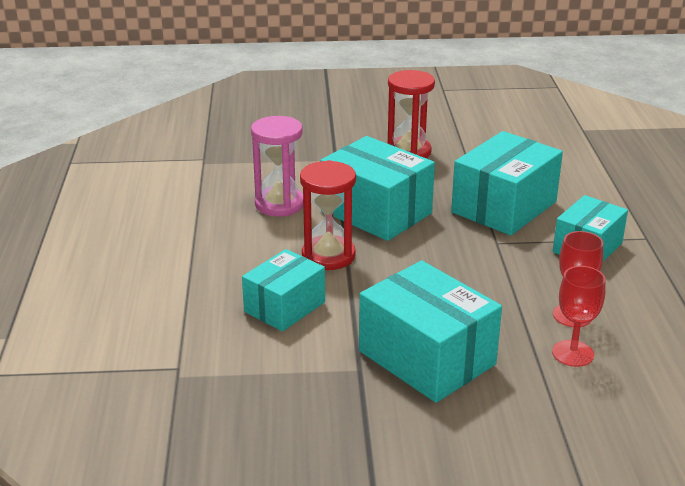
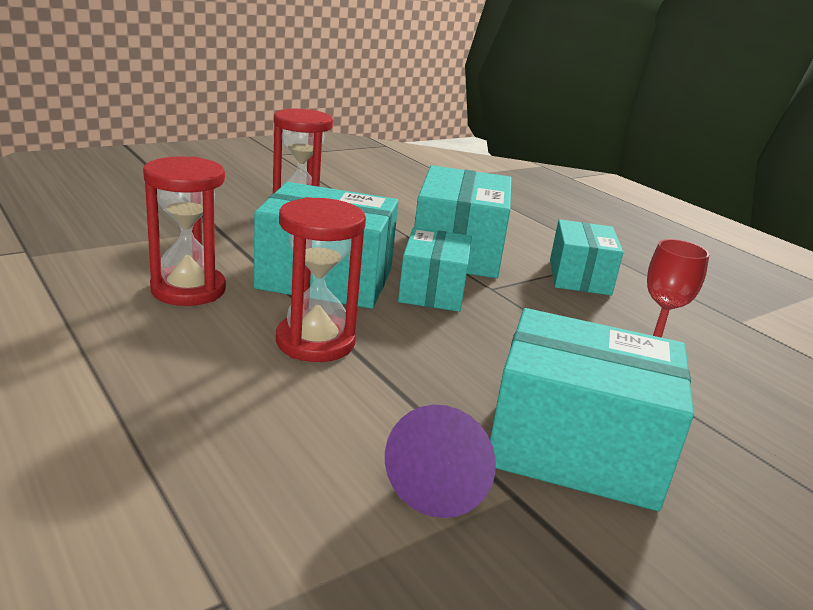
camera: 35 degrees left, 5 degrees down
(279, 204) = (188, 290): pink hourglass -> red hourglass
(285, 307) = (319, 429): turquoise box -> turquoise box (432, 290)
(325, 351) = (442, 482): none -> purple cone
(572, 353) = (707, 392): red goblet -> none

